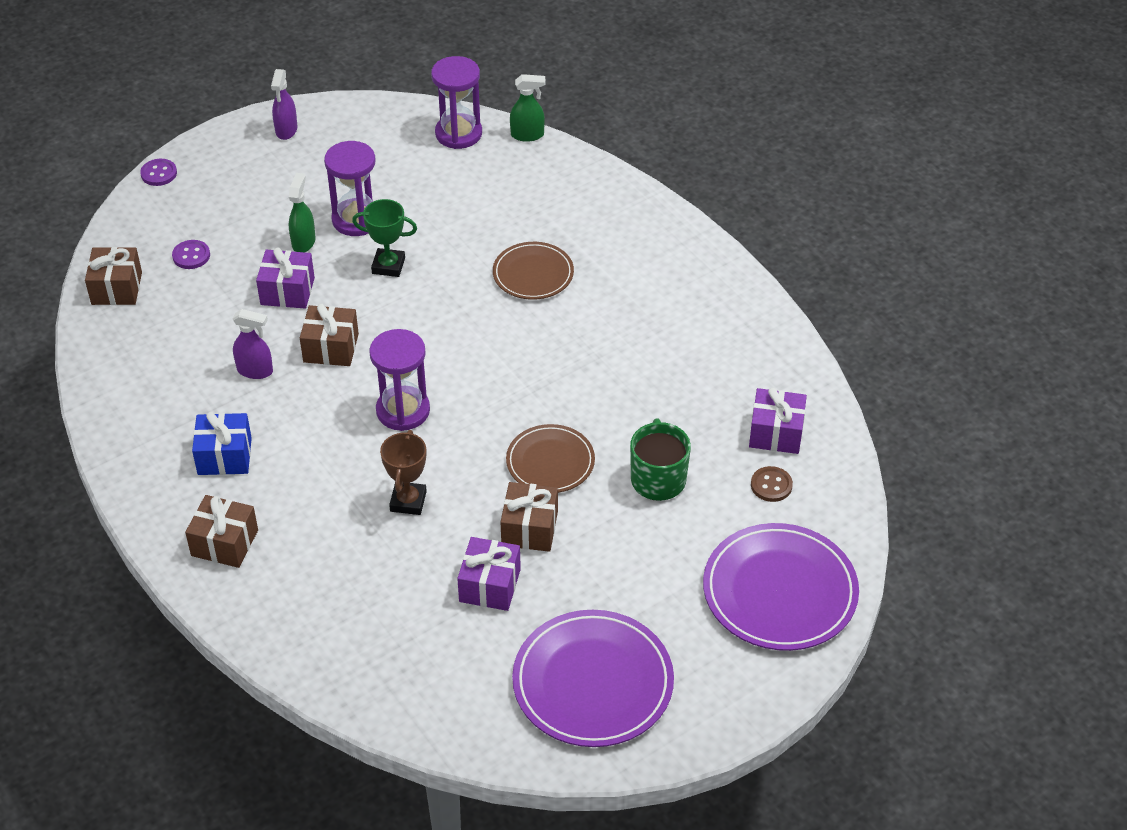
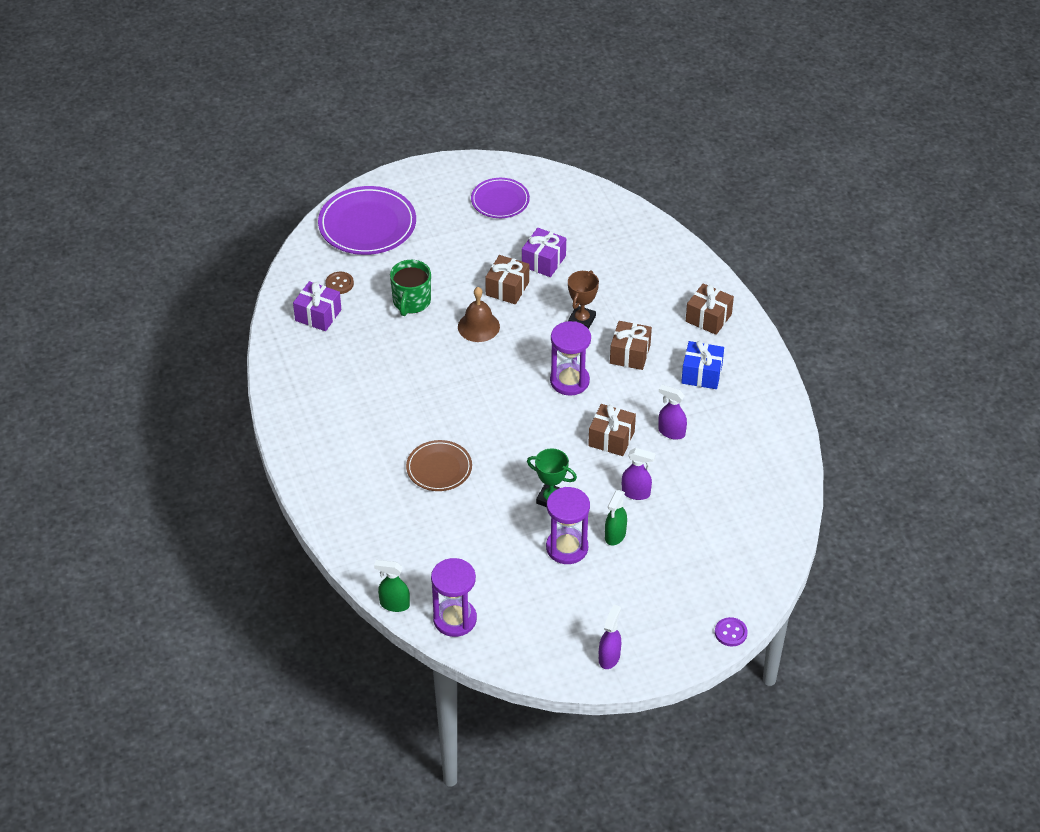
camera: 165 degrees left, 0 degrees up
(117, 288) = (773, 524): brown gift -> brown gift (630, 354)
(191, 256) = (709, 542): purple button -> none
(287, 291) = (636, 493): purple gift -> purple spray bottle
(550, 462) = (478, 326): brown plate -> brown bell
(593, 682) = (500, 200): purple plate -> purple plate, size x0.61

